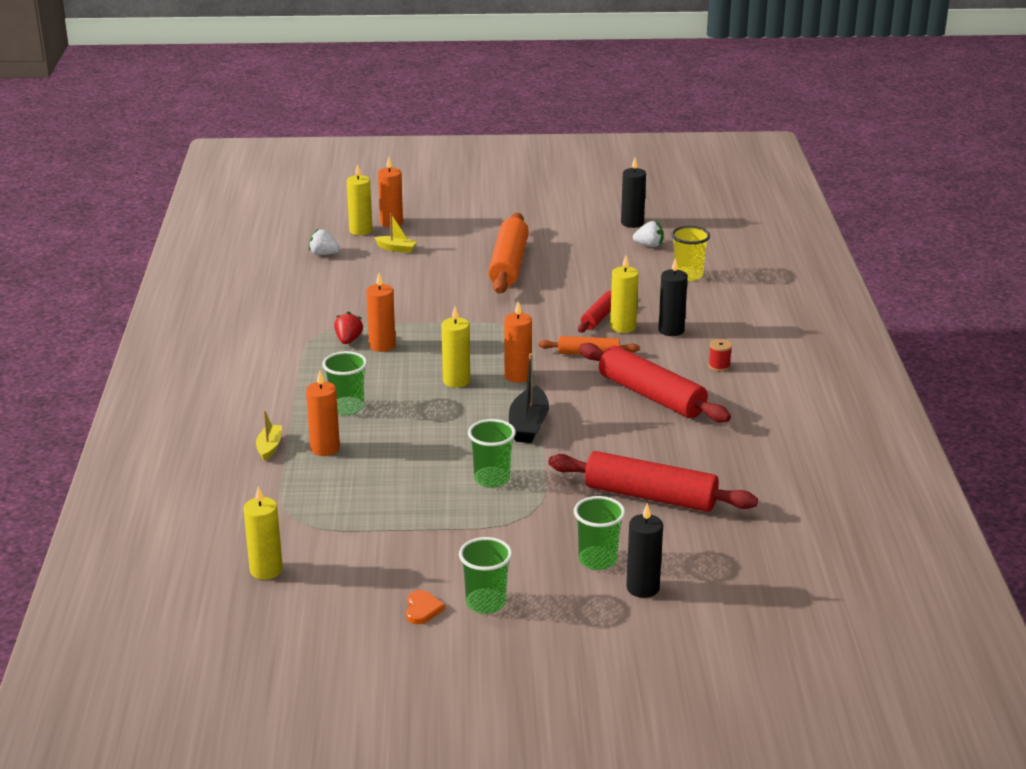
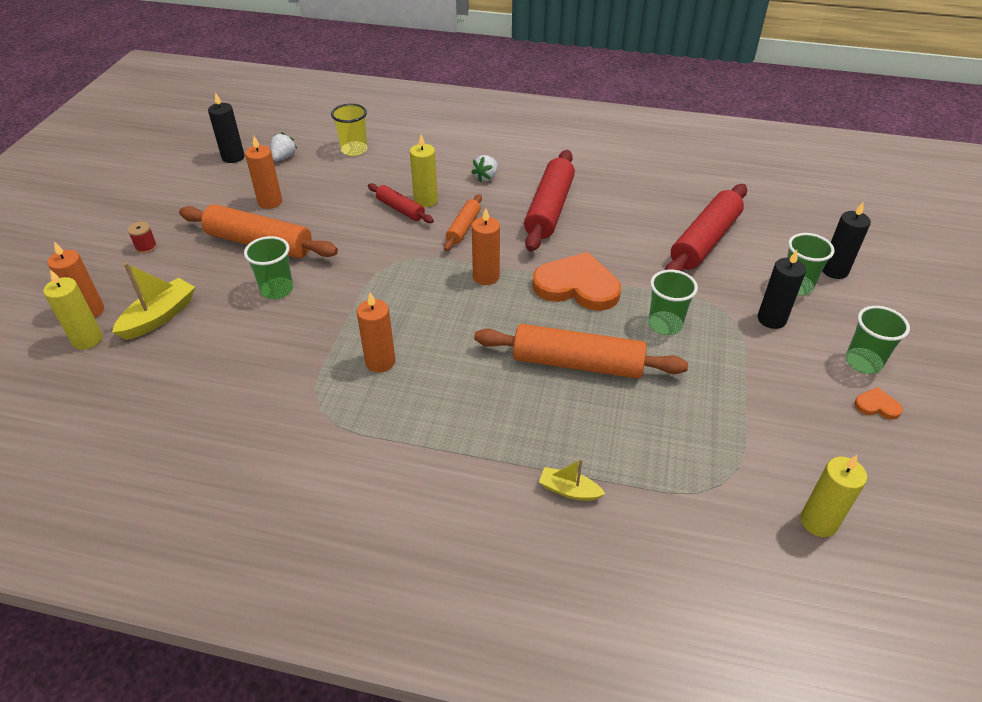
camera: 75 degrees left, 15 degrees up
(323, 254) = (122, 381): white strawberry -> white strawberry (486, 177)
(325, 448) = (584, 440): orange candle -> orange candle (270, 202)
(347, 407) = (503, 409): green cup -> green cup (277, 290)
(348, 340) = (354, 388): red strawberry -> none
(396, 249) = (159, 317): yellow boat -> yellow boat, size x1.66
(417, 436) = (577, 363): none -> orange rolling pin
(456, 381) = (479, 318): yellow candle -> none
(528, 425) = (577, 286): black boat -> orange heart
(651, 395) = (549, 209): red rolling pin -> red rolling pin turned 45 degrees counterclockwise
(671, 330) = (444, 177): black candle -> black candle (771, 319)
(719, 366) = (514, 167): red spool -> red spool (146, 247)

